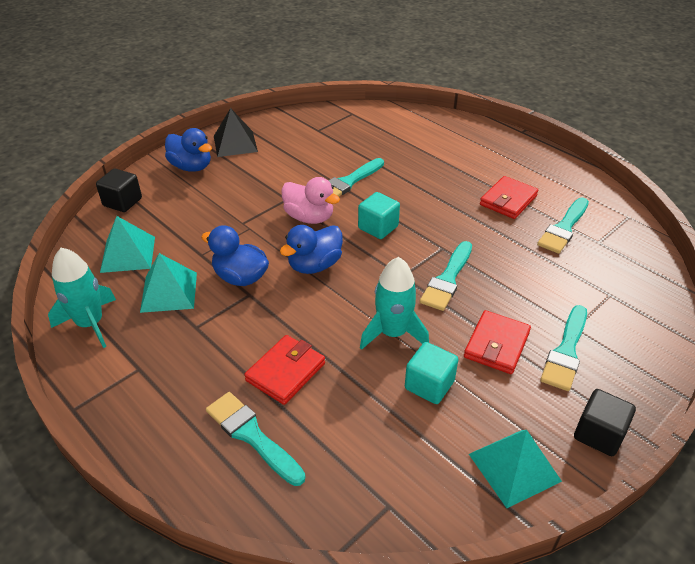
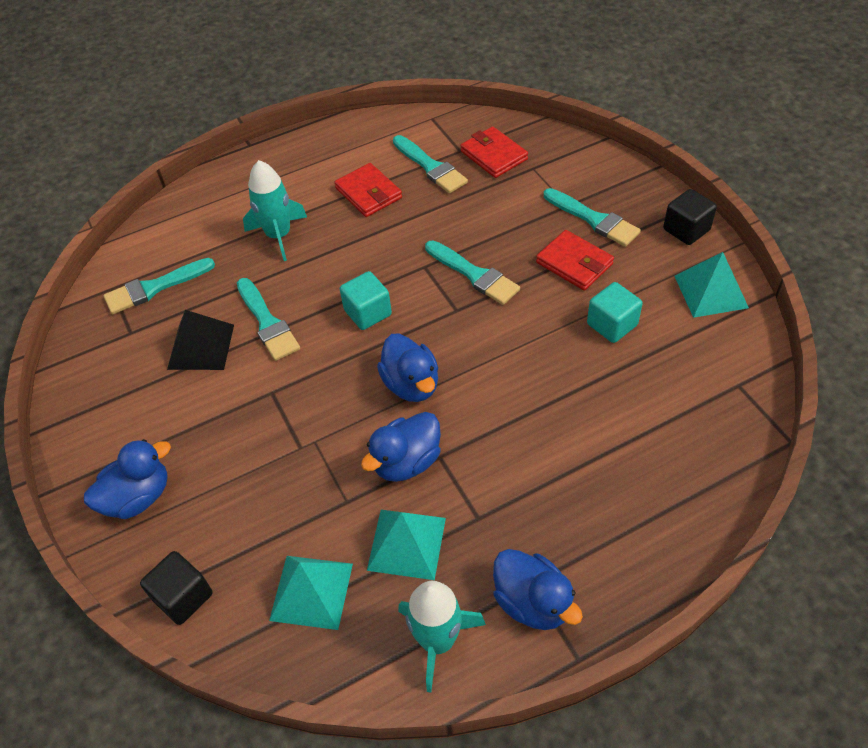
camera: 70 degrees left, 10 degrees up
(122, 372) = (532, 602): none -> blue duck
(235, 143) = (107, 435): black pyramid -> black pyramid (201, 347)
(252, 435) = (647, 479): turquoise brush -> turquoise brush (154, 288)
(286, 372) = (569, 437): red wallet -> red wallet (494, 155)
(309, 217) = (320, 374): pink duck -> none
(393, 333) = (538, 336): turquoise rocket -> turquoise rocket (279, 235)

